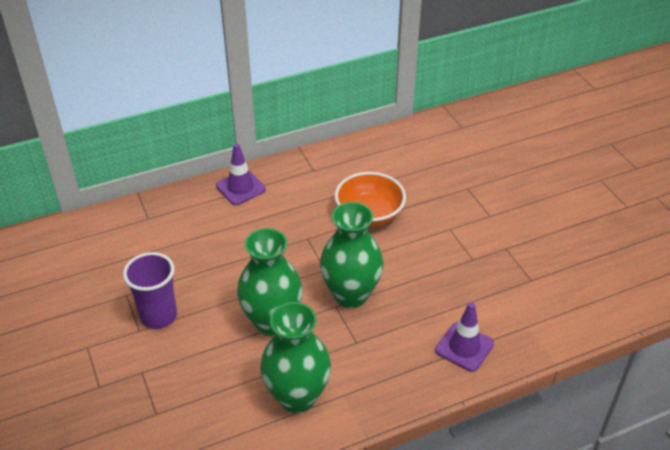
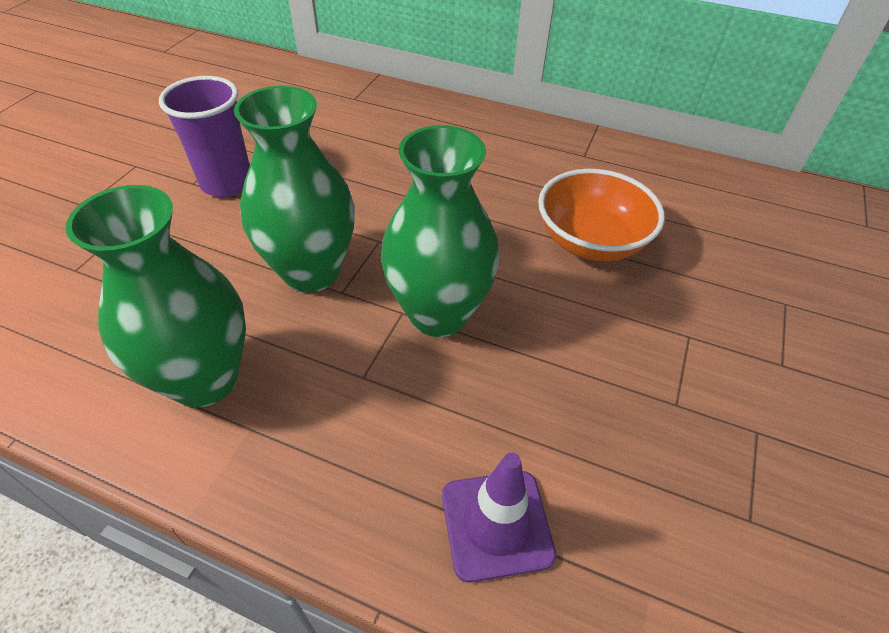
camera: 45 degrees right, 5 degrees up
(240, 188) = (478, 125): purple traffic cone -> none

